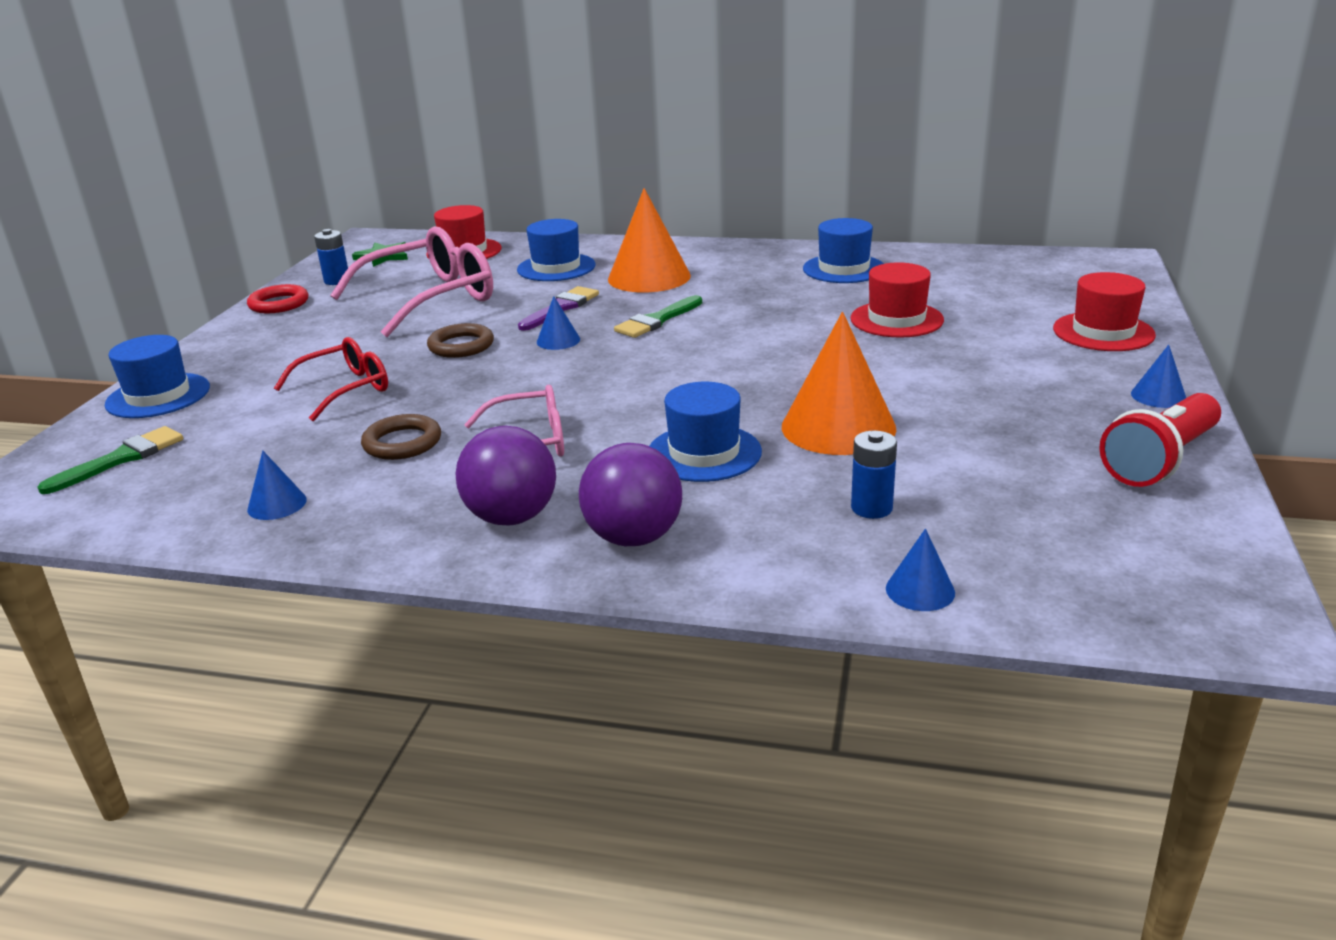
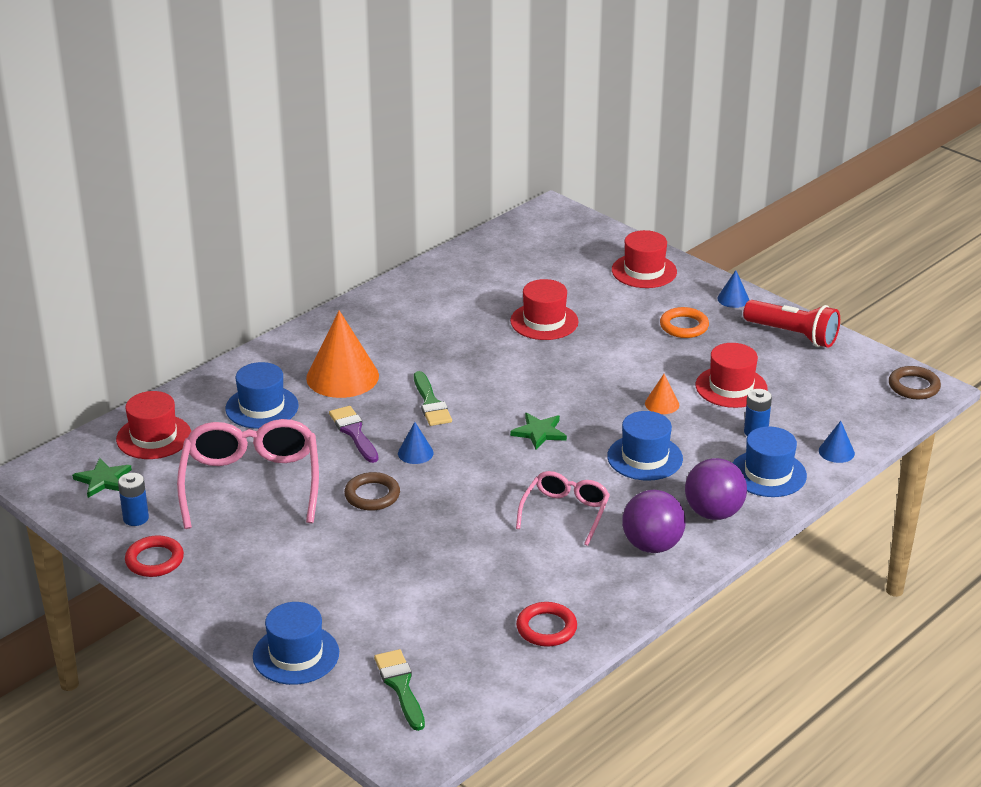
camera: 60 degrees left, 5 degrees up
(277, 504) = (546, 628): blue cone -> red ring
(346, 389) = (391, 564): red glasses -> none
(402, 443) = (510, 560): brown ring -> brown ring (914, 386)
(675, 381) = (539, 432): none -> green star
(838, 427) = (662, 404): orange cone -> orange cone, size x0.47
(844, 269) = (436, 300): blue hat -> blue hat (768, 474)
(951, 457) = (731, 387): none -> red hat
(1033, 387) = (684, 326): none -> orange ring
(1160, 460) = (793, 335): red flashlight -> red flashlight turned 45 degrees counterclockwise

